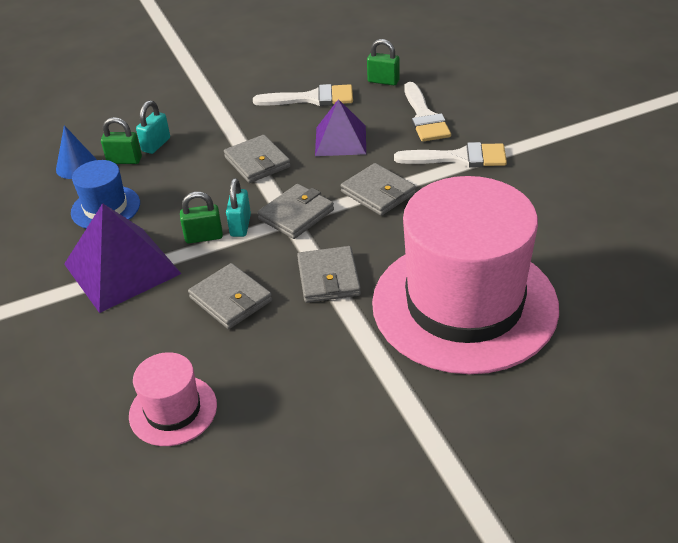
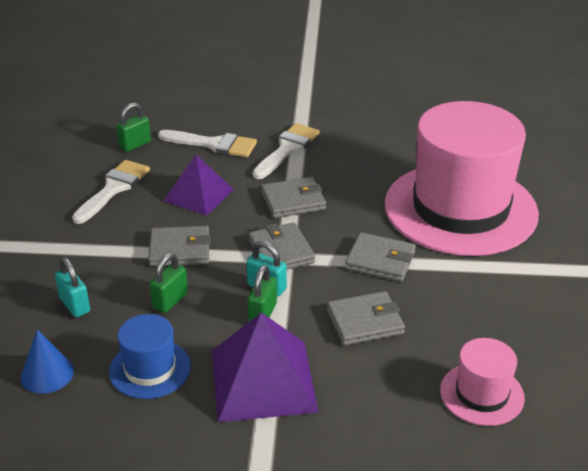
camera: 65 degrees left, 5 degrees down
(124, 160) = (78, 335): green padlock -> green padlock (170, 301)

